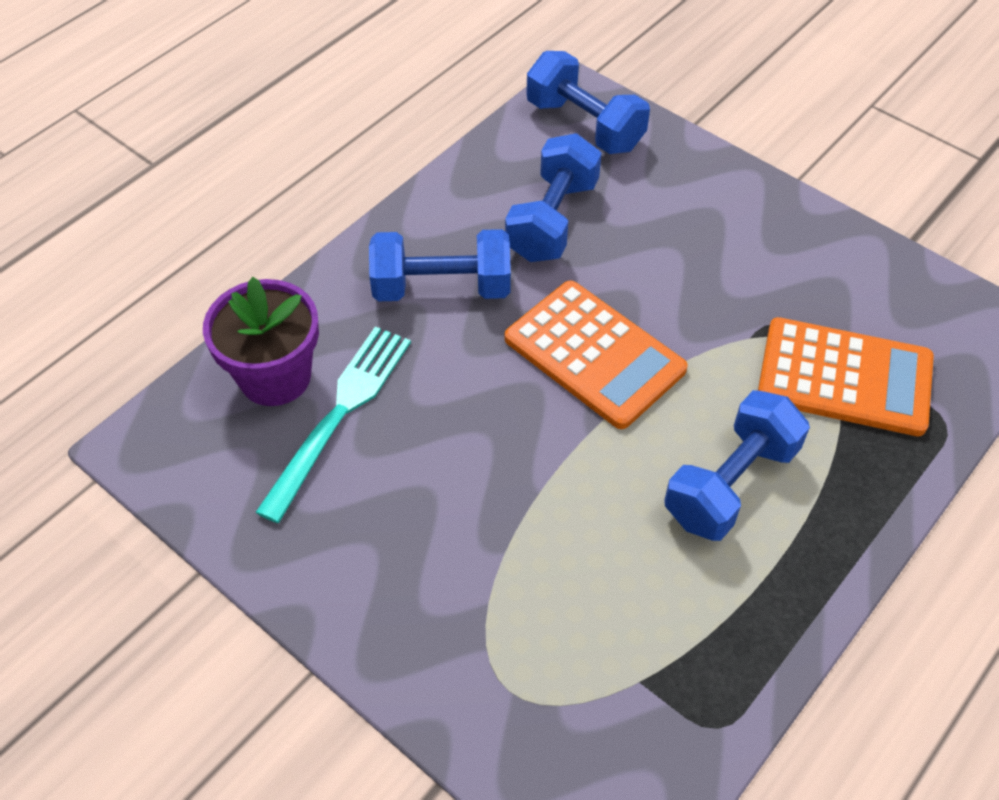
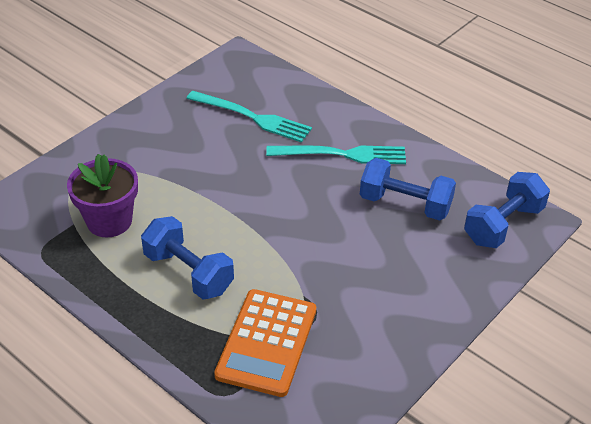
camera: 90 degrees right, 10 degrees down
(275, 376) = (278, 94): purple flower pot -> purple flower pot (109, 221)
(442, 288) = (343, 154): blue dumbbell -> turquoise fork
(594, 354) = (290, 218): orange calculator -> none

